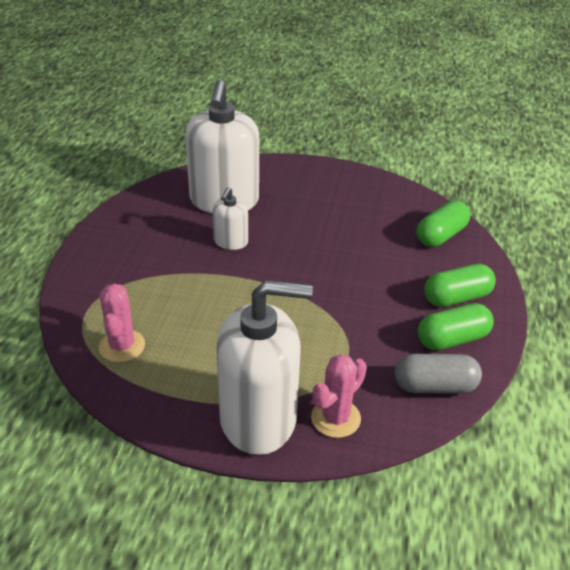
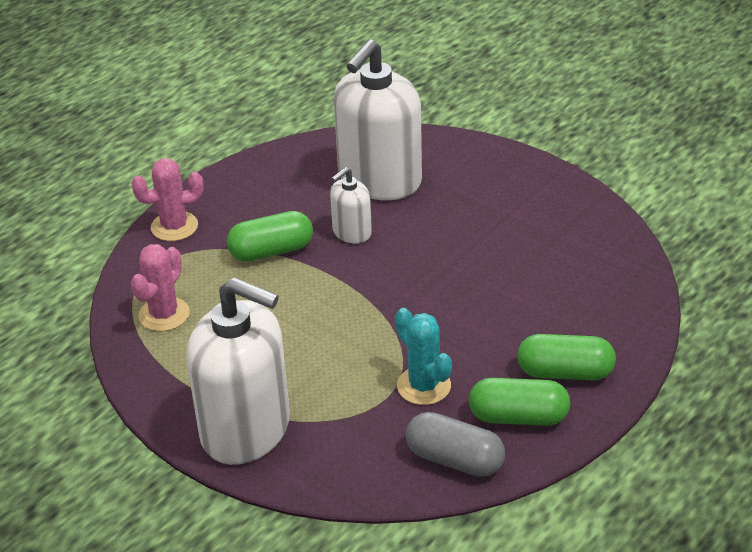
camera: 30 degrees right, 0 degrees up
(335, 418) = (323, 455): pink cactus -> pink cactus (174, 227)
(369, 338) = (423, 386): none -> turquoise cactus
(440, 236) = (610, 293): green capsule -> green capsule (271, 251)

